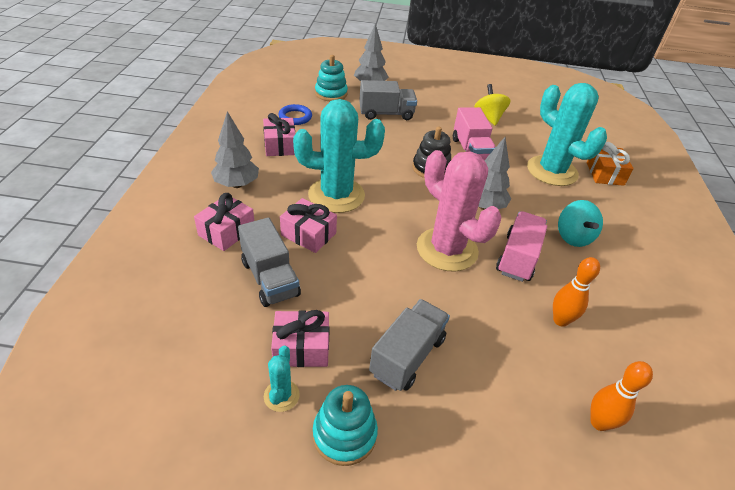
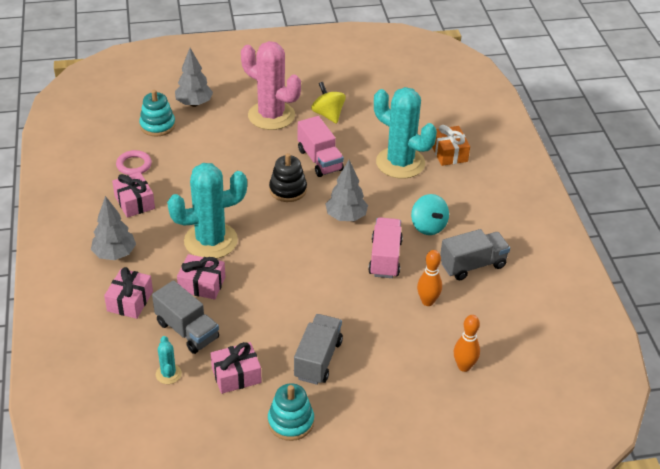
camera: 15 degrees left, 0 degrees up
(281, 396) = (236, 411): turquoise cactus -> turquoise cactus (168, 374)
(295, 117) = (134, 165): blue ring -> pink ring
(386, 114) = (224, 137): grey truck -> grey truck (472, 265)
(447, 249) = (324, 266): pink cactus -> pink cactus (271, 116)

